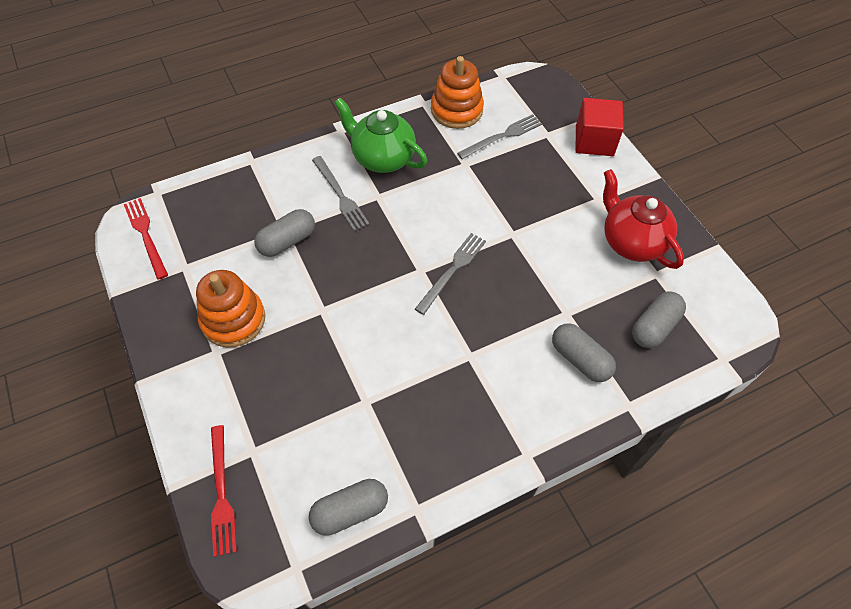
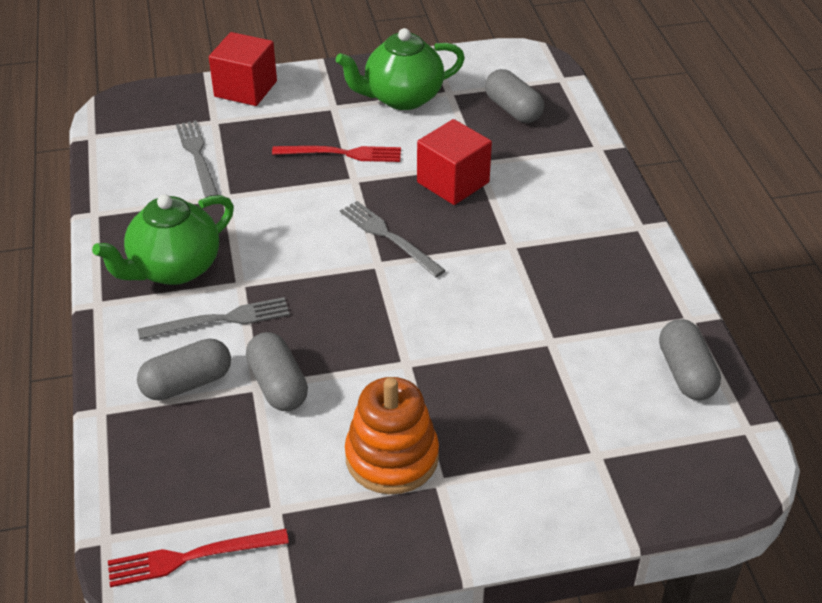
camera: 75 degrees left, 15 degrees down
(221, 493) = (649, 491): red fork -> red fork (342, 154)
(456, 110) = (127, 186): orange stacking toy -> none
(533, 300) = (453, 182): none -> red cube
(580, 359) = (537, 166): grey capsule -> grey capsule (187, 383)
(631, 242) = (402, 98): red teapot -> green teapot

